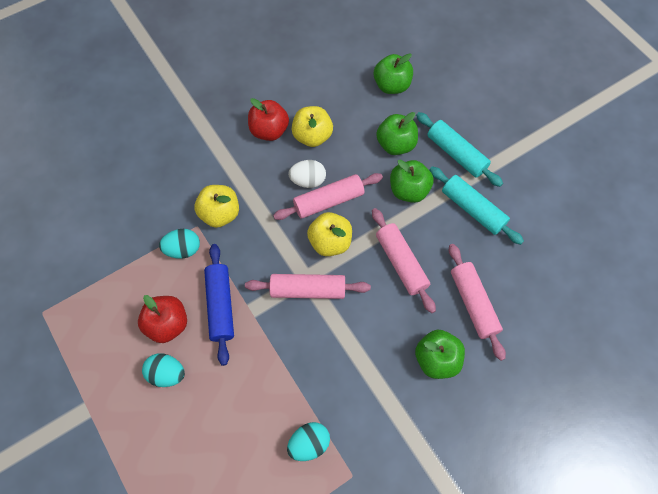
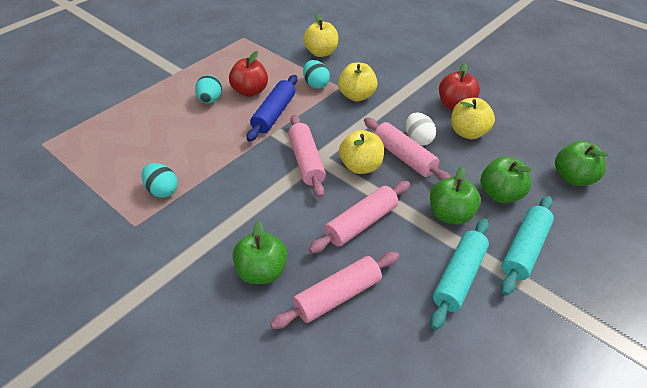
camera: 75 degrees right, 20 degrees down
(121, 228) = (321, 53): none -> yellow apple
(220, 306) = (274, 114): blue rolling pin -> blue rolling pin turned 45 degrees counterclockwise

